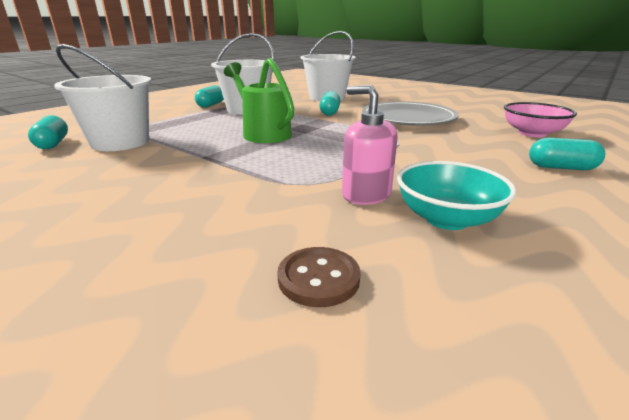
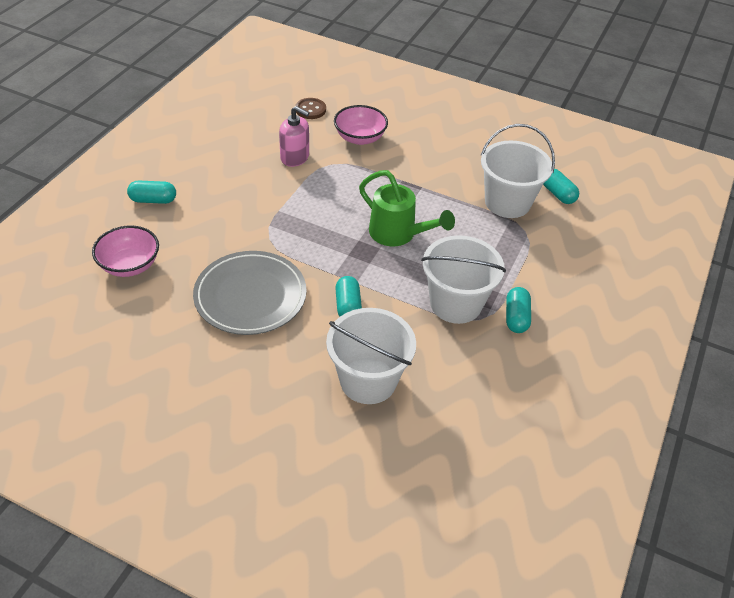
camera: 165 degrees right, 20 degrees up
(239, 212) = (360, 138): none -> pink bowl
(446, 219) = (253, 143): turquoise bowl -> none

